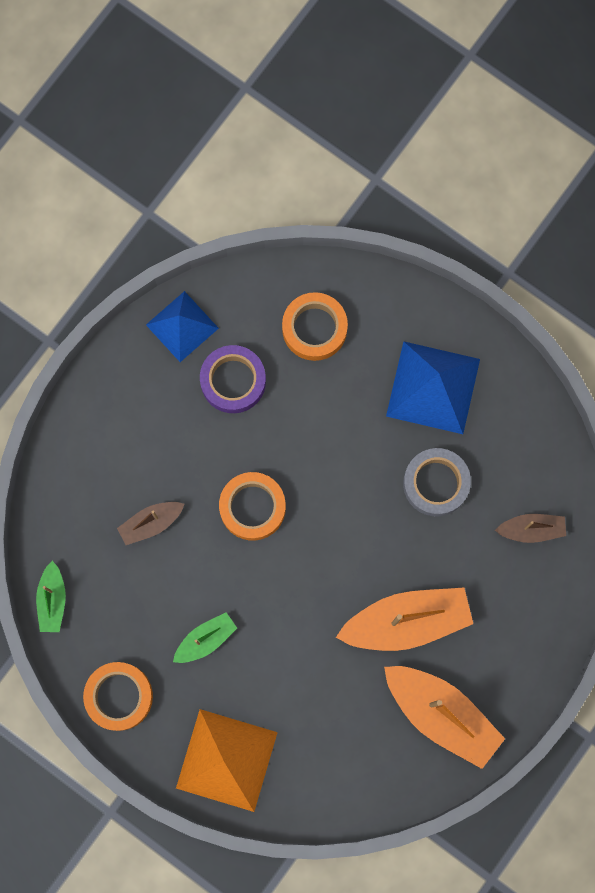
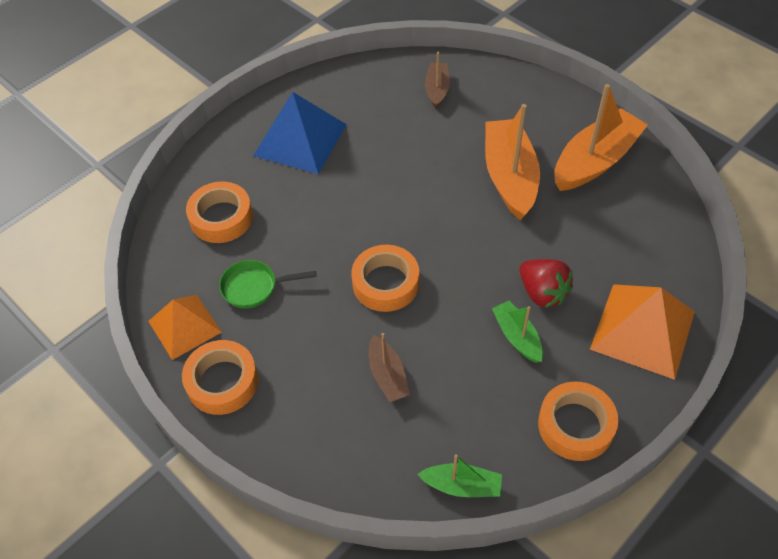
camera: 80 degrees left, 25 degrees down
(128, 375) = (222, 382): none -> orange tape
(182, 326) = (184, 326): blue pyramid -> orange pyramid
(233, 381) = (254, 287): purple tape -> green pan
(259, 662) = (542, 293): none -> red strawberry
(436, 483) = (387, 146): grey tape -> none

